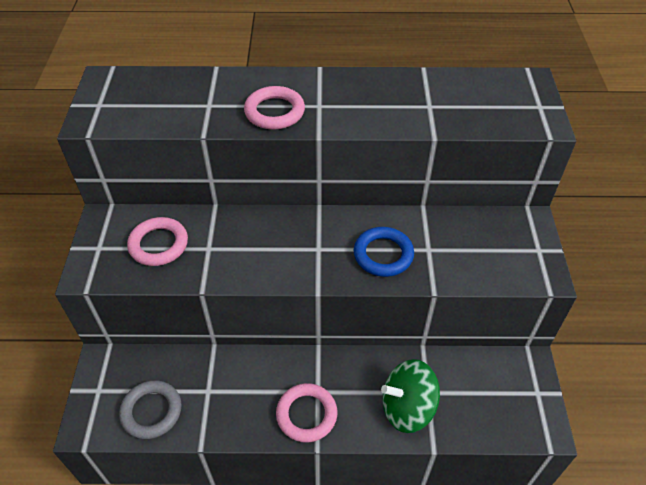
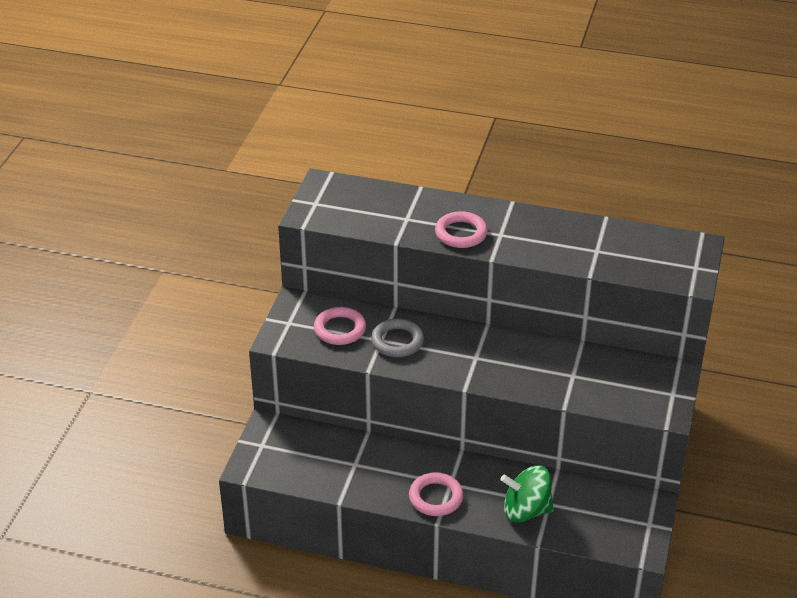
camera: 15 degrees right, 10 degrees down
(151, 411) = (304, 469): grey ring -> grey ring (397, 341)
(383, 254) = (531, 372): blue ring -> none

